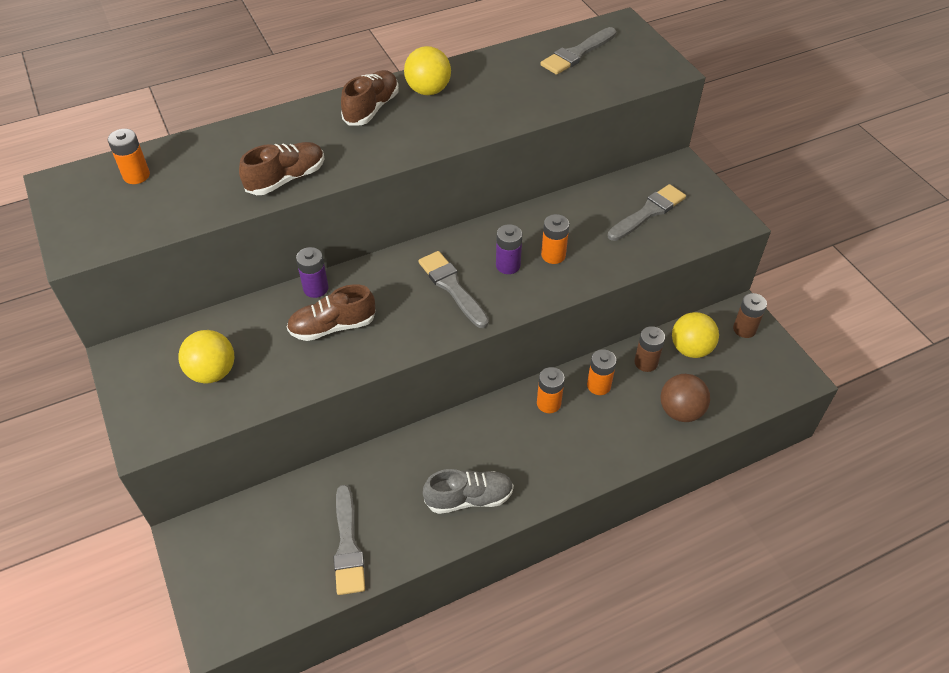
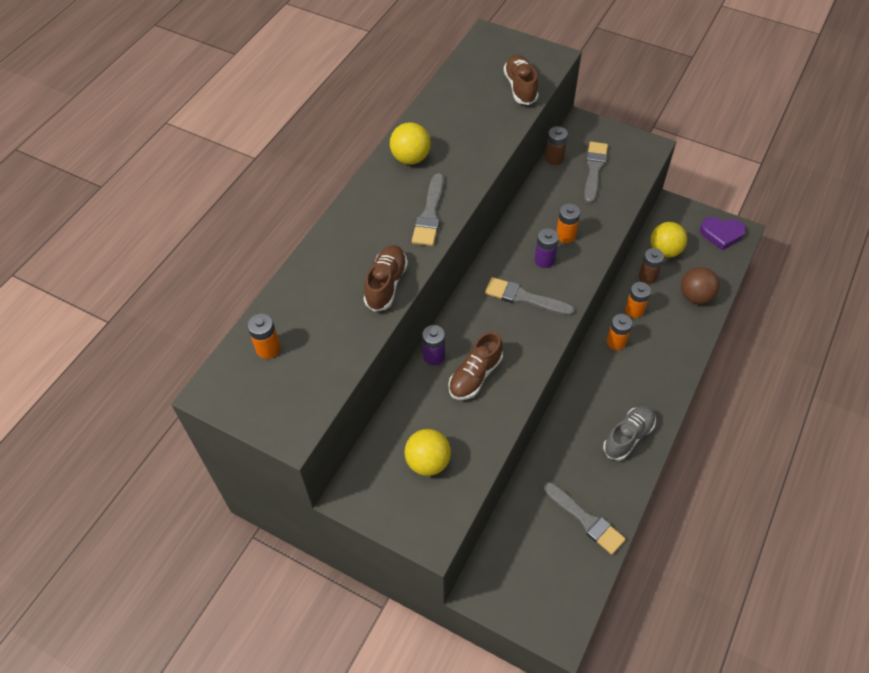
camera: 35 degrees left, 5 degrees up
(371, 108) = (385, 194): brown shoe -> brown shoe (520, 87)
(577, 53) = (482, 75): grey brush -> grey brush (430, 214)
(744, 329) = (683, 218): brown battery -> brown battery (554, 158)
(774, 368) = (721, 234): none -> purple heart

